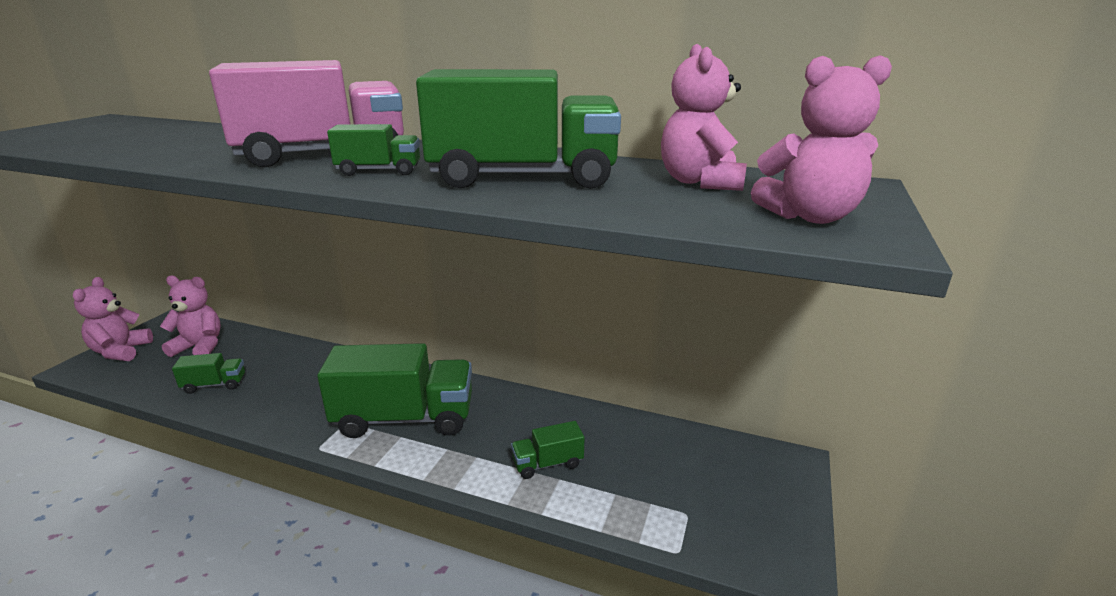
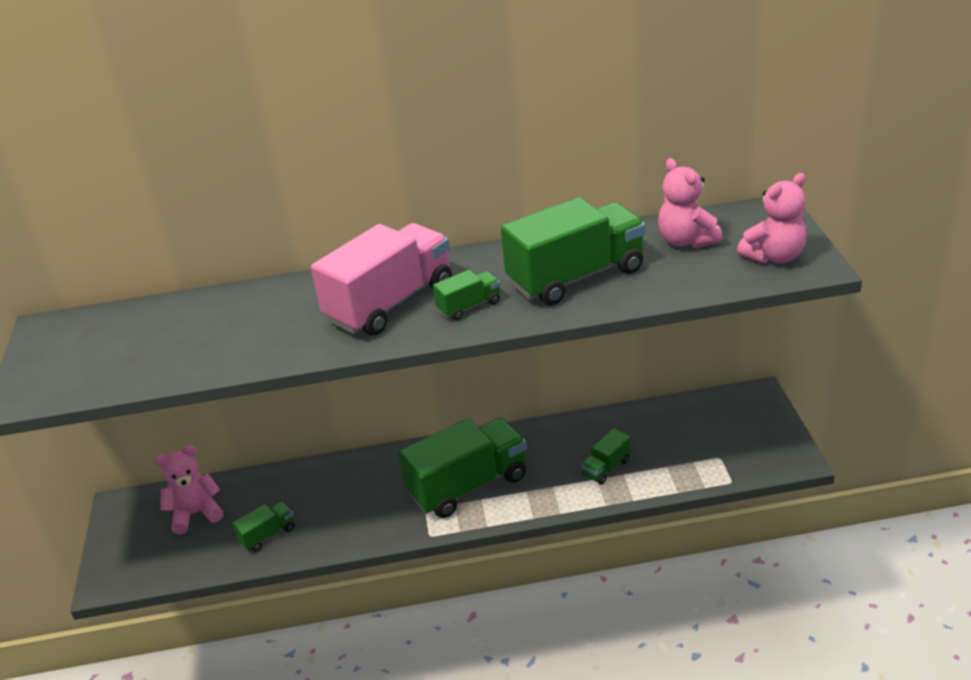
camera: 25 degrees left, 10 degrees up
(121, 351) = (121, 552): pink teddy bear -> none

